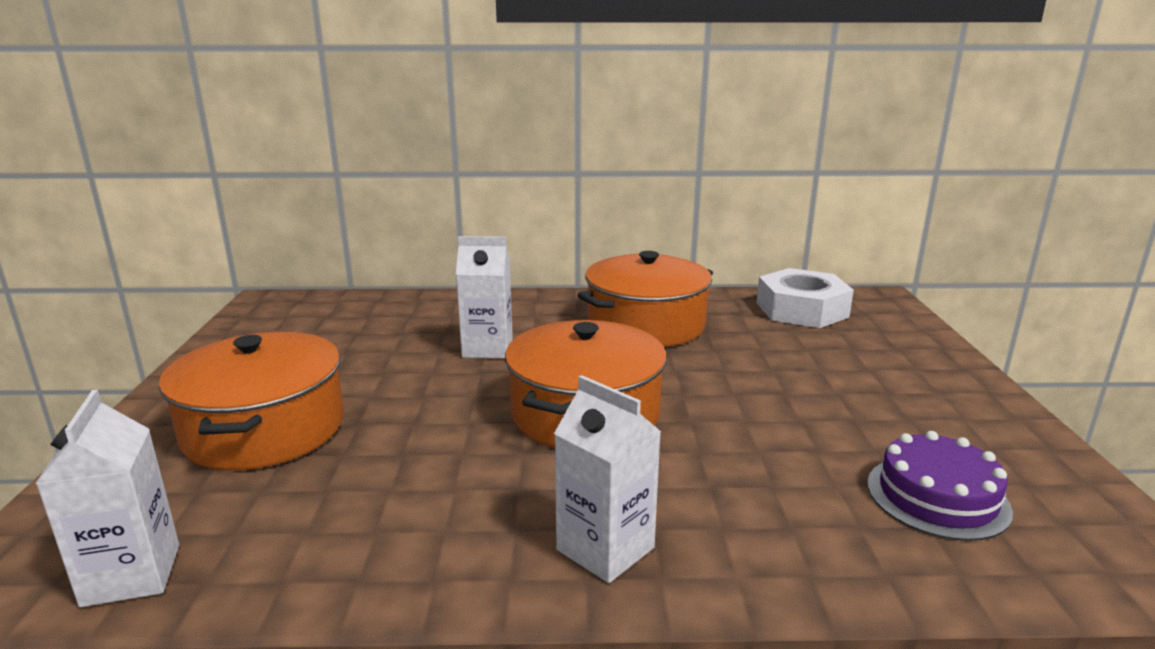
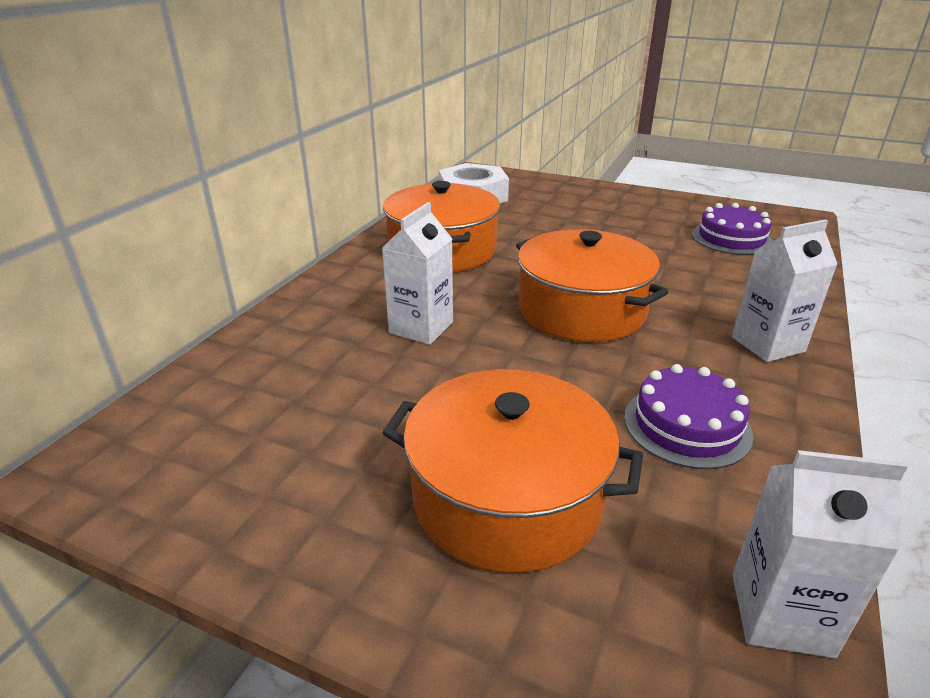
camera: 65 degrees left, 10 degrees up
(391, 502) = (686, 425): none -> purple cake

